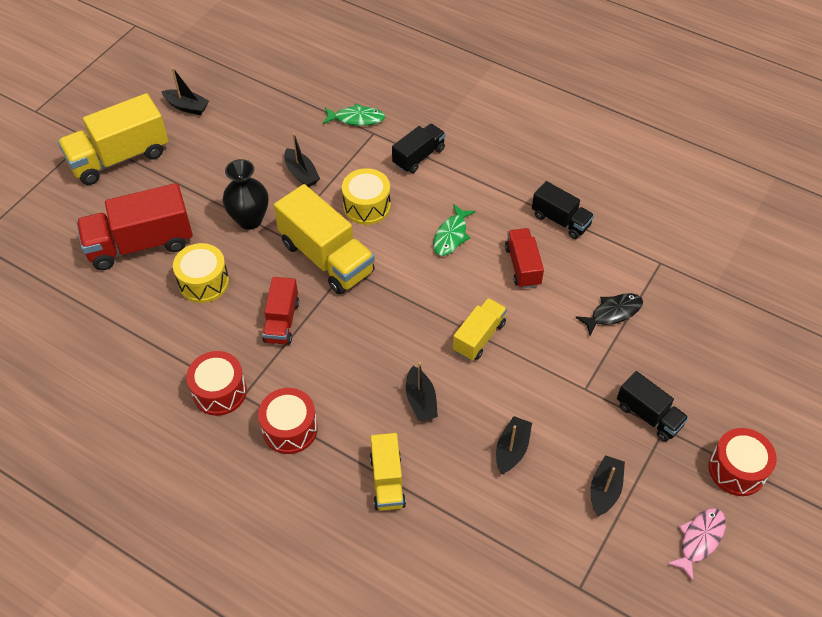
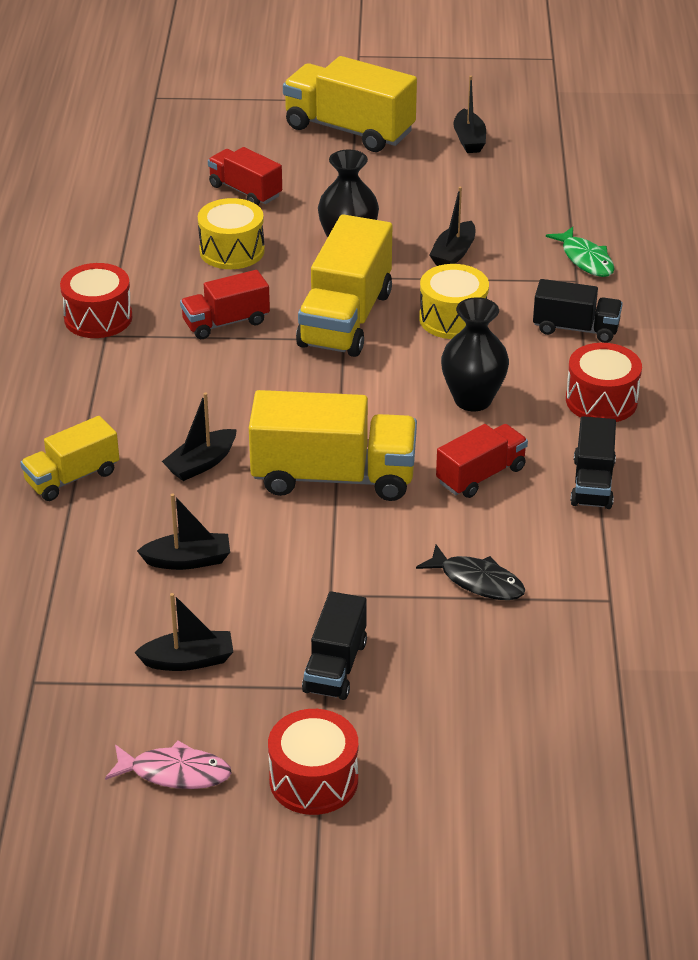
camera: 60 degrees right, 15 degrees down
(140, 244) = (245, 191): red truck -> red truck, size x0.58
(290, 429) = (88, 383): red drum -> red drum (601, 400)
(451, 235) = (472, 400): green fish -> black vase
(479, 337) = (333, 477): yellow truck -> yellow truck, size x1.74

